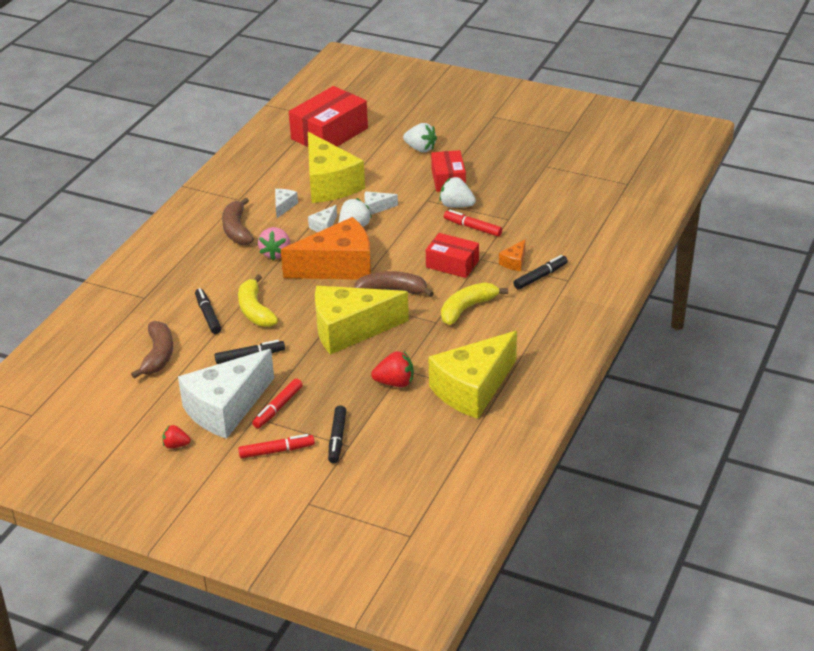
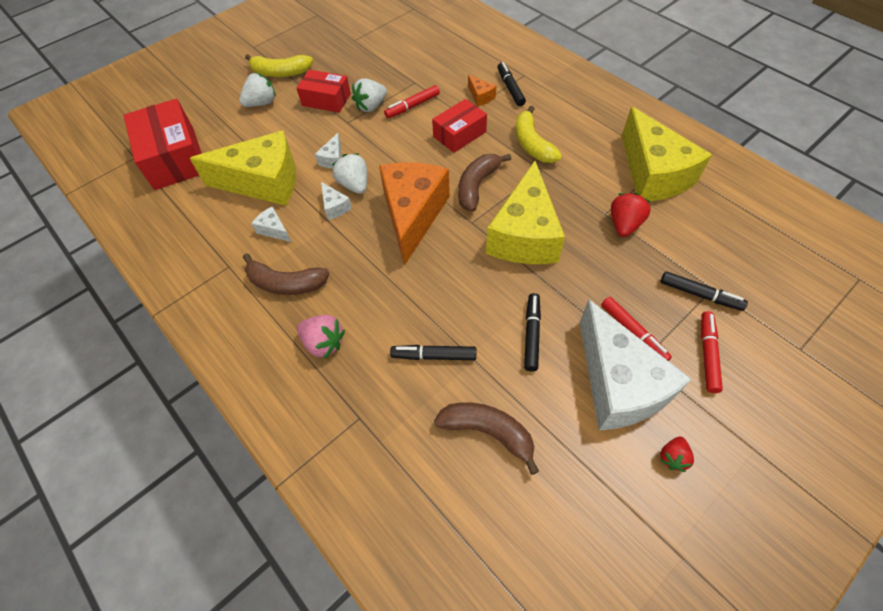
camera: 65 degrees left, 20 degrees up
(255, 310) = (449, 307): yellow banana -> yellow banana (281, 73)
(276, 253) = (355, 260): pink strawberry -> pink strawberry (323, 343)

